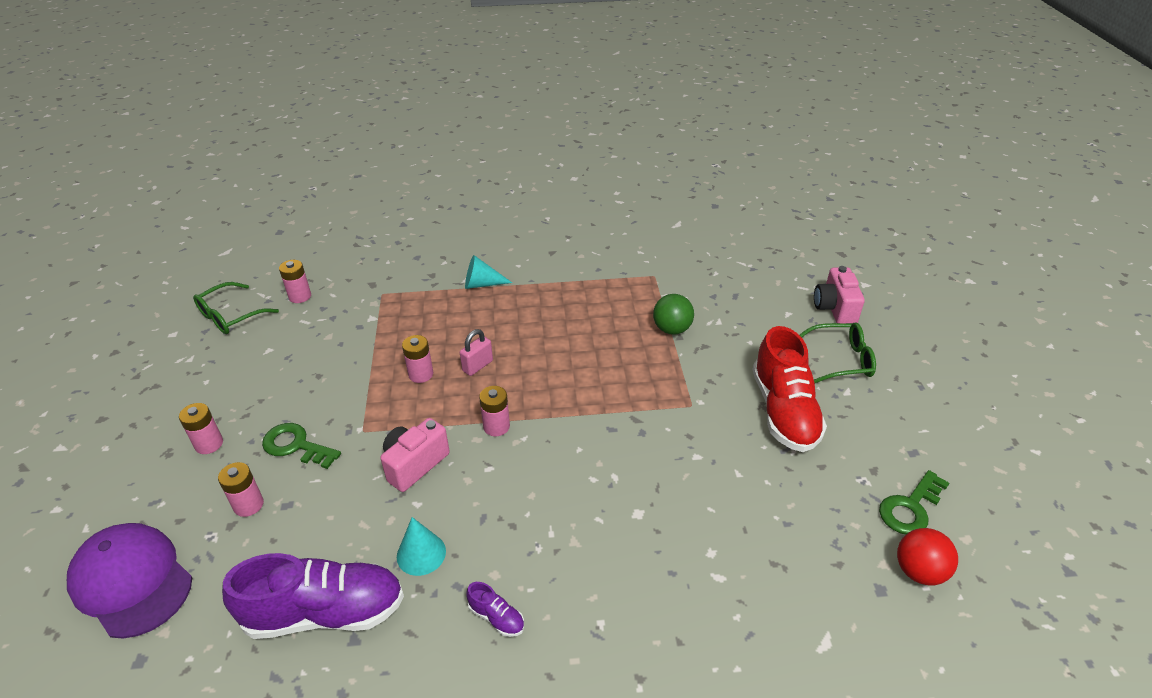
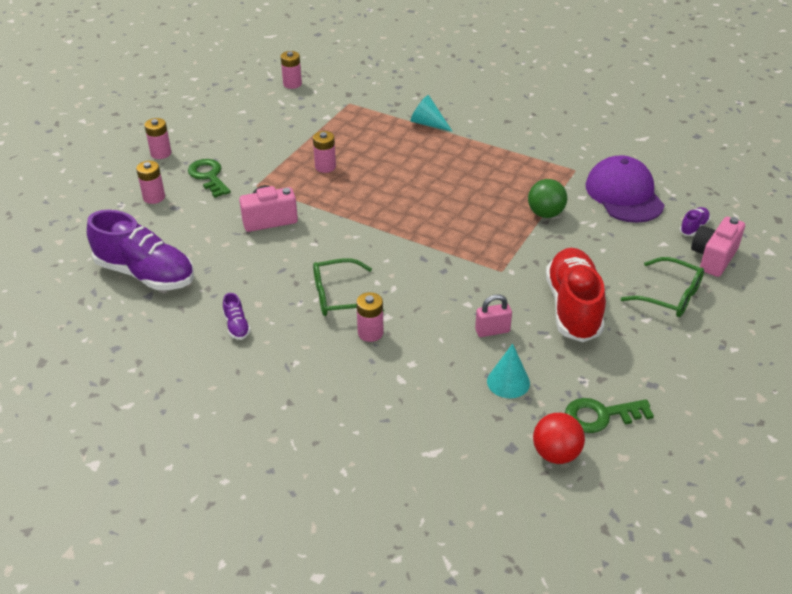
camera: 35 degrees right, 0 degrees up
(132, 581) = (63, 208): purple cap -> purple cap (624, 194)
(231, 316) = (238, 80): green glasses -> green glasses (339, 296)
(421, 554) = (226, 271): turquoise cone -> turquoise cone (508, 382)
(477, 366) = (369, 177): pink padlock -> pink padlock (492, 331)
(496, 426) = (344, 221): pink battery -> pink battery (370, 333)
(784, 411) = (573, 307): red shoe -> red shoe turned 150 degrees clockwise
(794, 288) = (693, 227): none -> purple shoe

